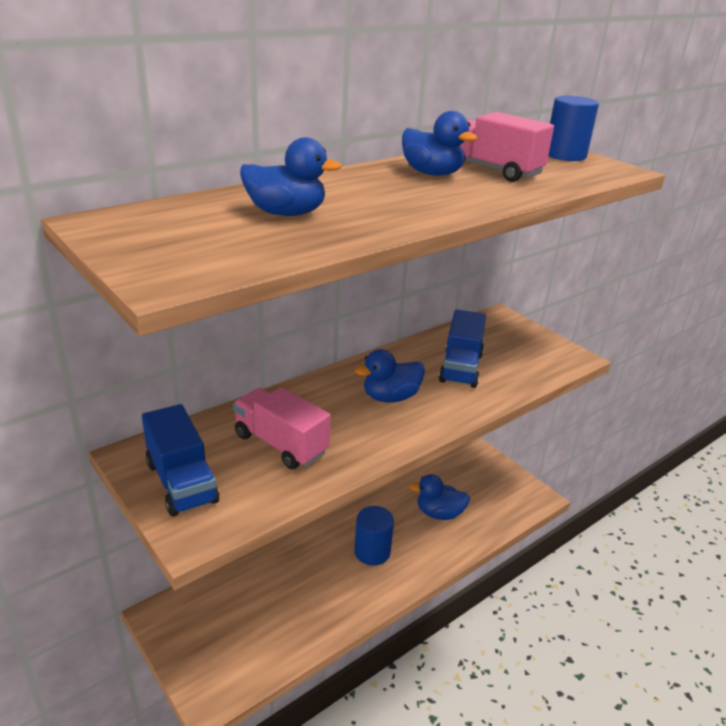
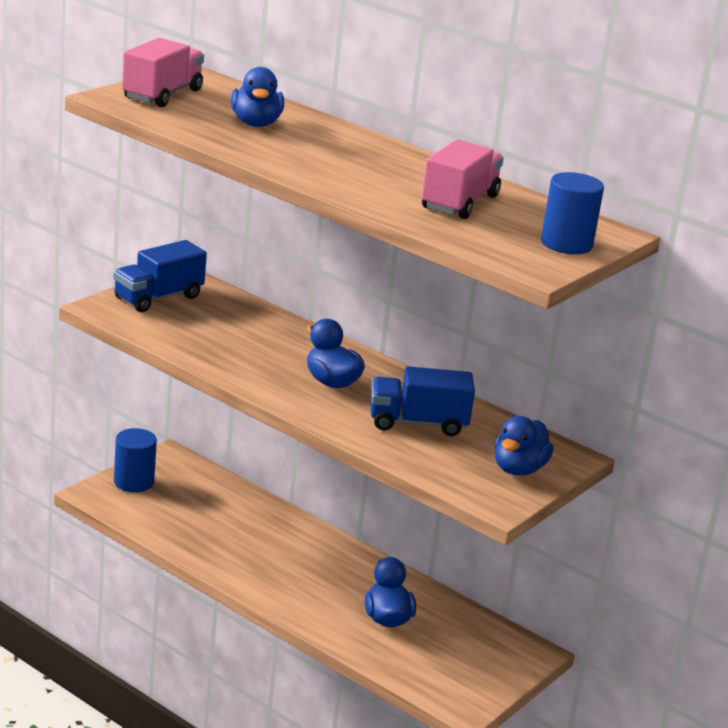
camera: 75 degrees right, 5 degrees down
(281, 444) = (226, 333): pink truck -> pink truck (162, 95)
(372, 552) = (300, 571): blue cylinder -> blue cylinder (133, 482)
(432, 173) = (417, 175): blue duck -> blue duck (518, 469)

